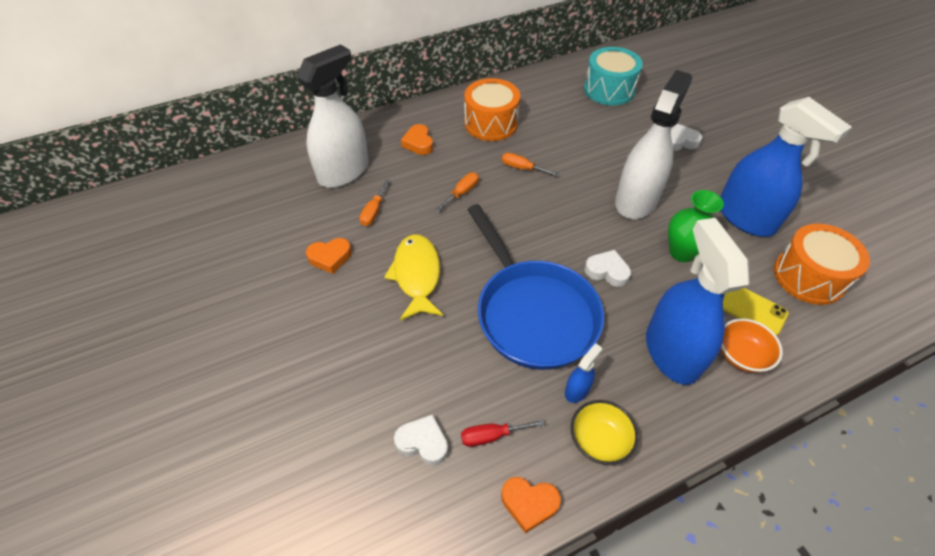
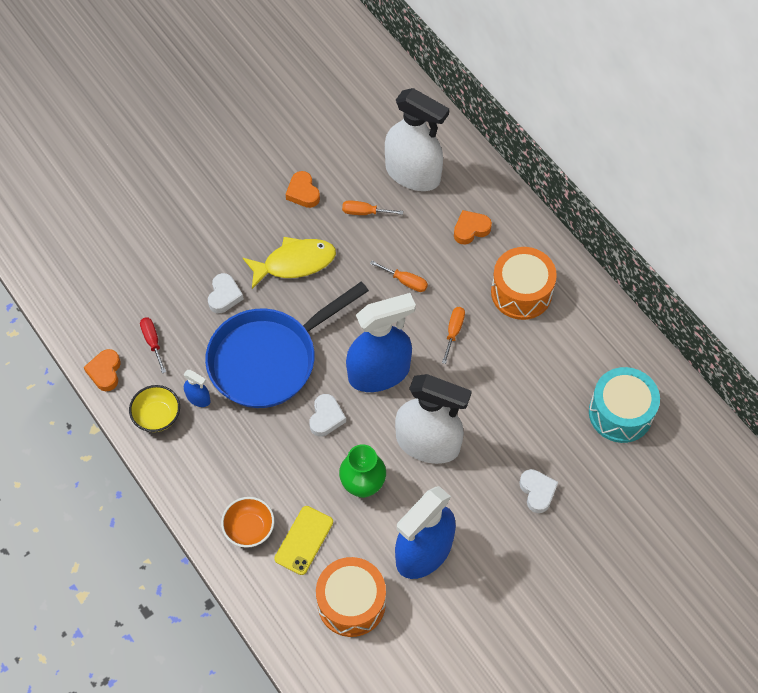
camera: 80 degrees right, 10 degrees up
(423, 442) = (142, 297): white heart -> white heart (224, 296)
(671, 352) = (244, 471): blue spray bottle -> blue spray bottle (379, 373)

